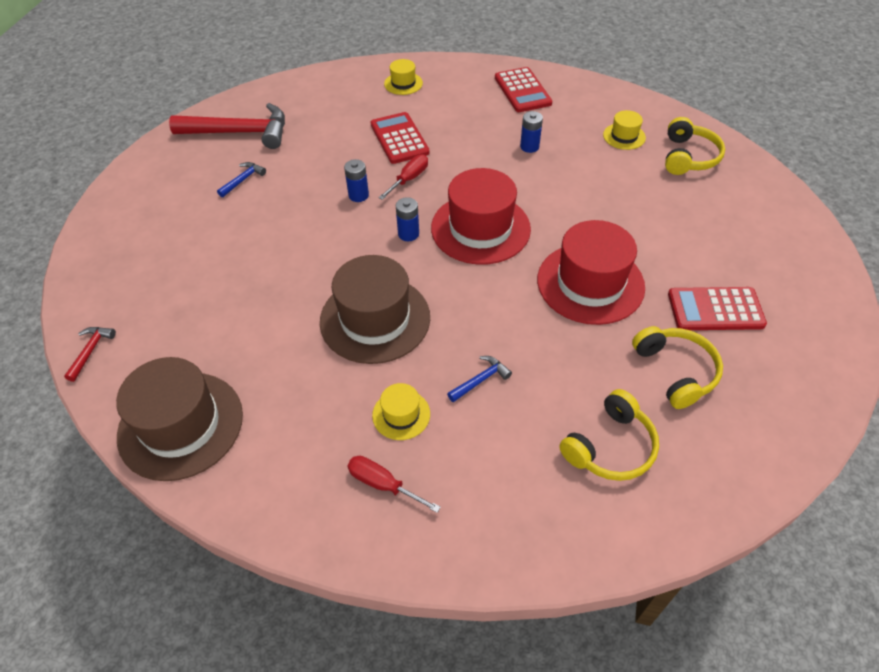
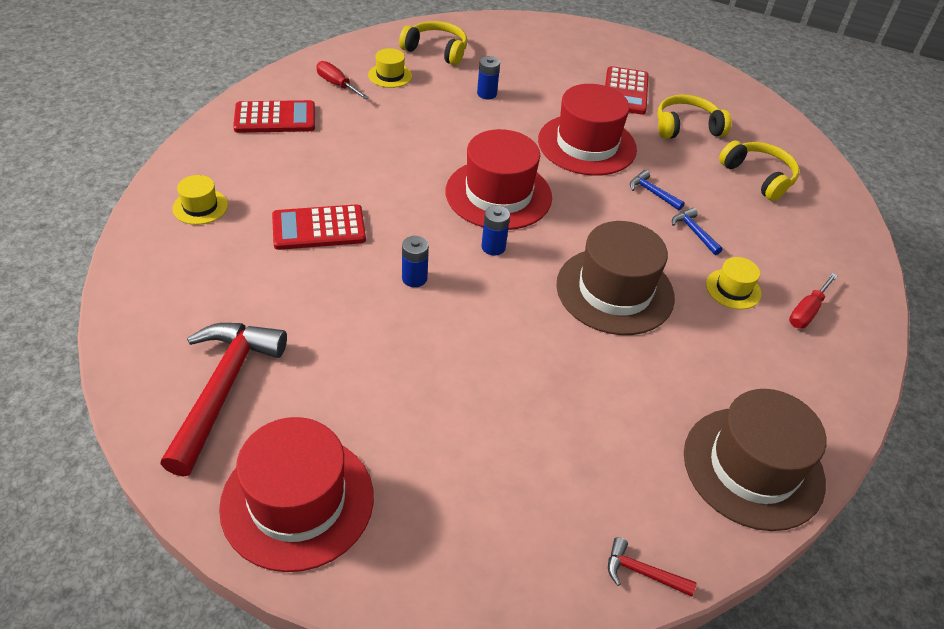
camera: 85 degrees left, 5 degrees down
(157, 180) = (297, 501): none -> red hat
(243, 180) = (341, 391): blue hammer -> blue hammer (652, 193)
(409, 179) = (400, 232): red screwdriver -> red screwdriver (337, 84)
(529, 147) = (379, 135): blue battery -> blue battery (486, 94)

